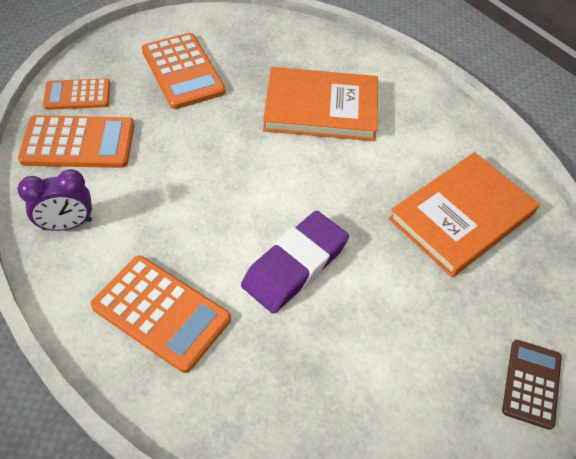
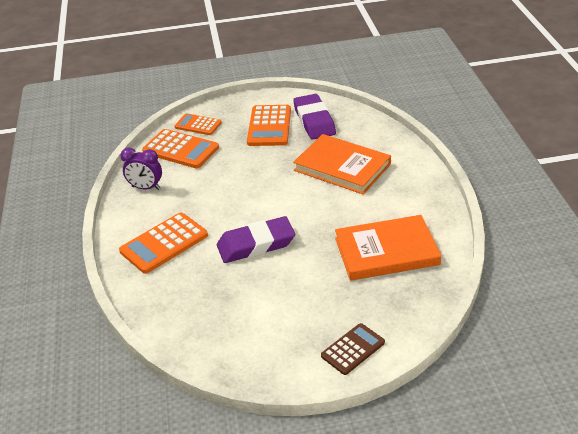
camera: 35 degrees right, 15 degrees down
(161, 313) = (164, 243): orange calculator -> orange calculator turned 75 degrees clockwise
(237, 48) = (314, 121): none -> purple eraser

